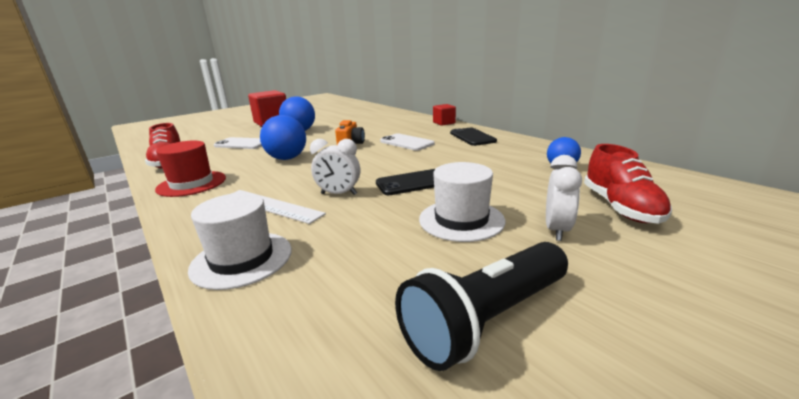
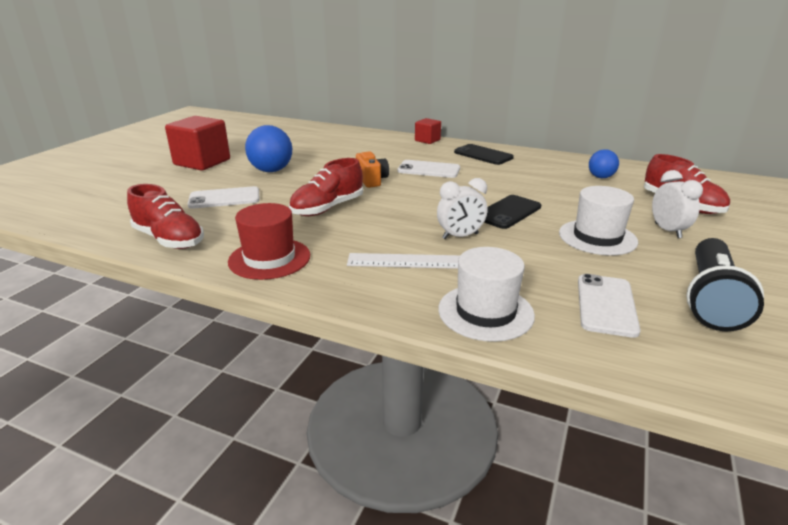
camera: 30 degrees left, 5 degrees up
(287, 158) = (327, 208): blue ball -> red shoe
(353, 286) = (606, 305): none -> white phone

